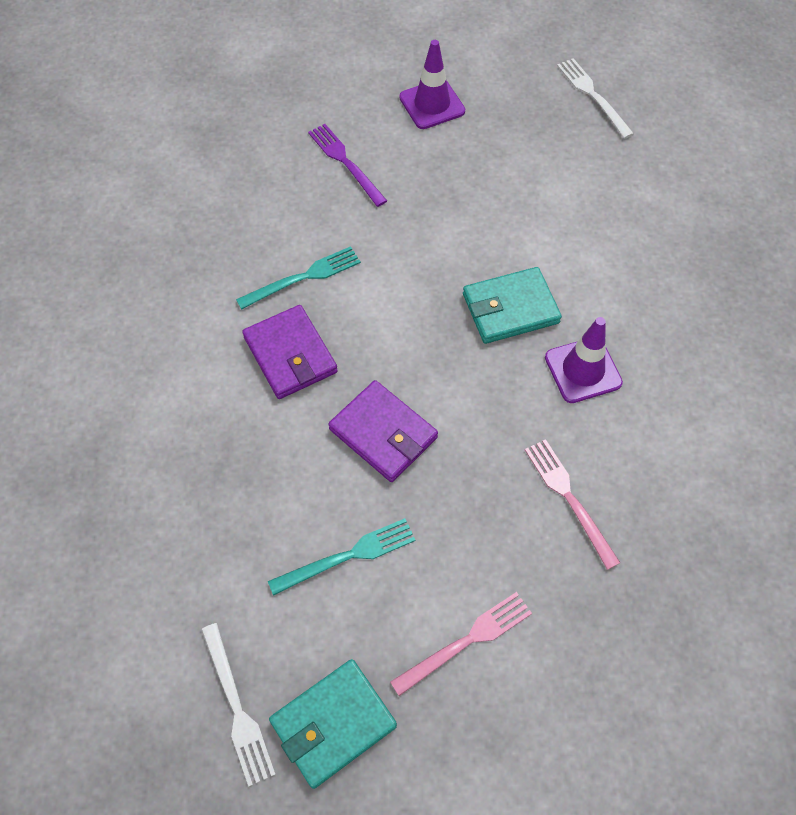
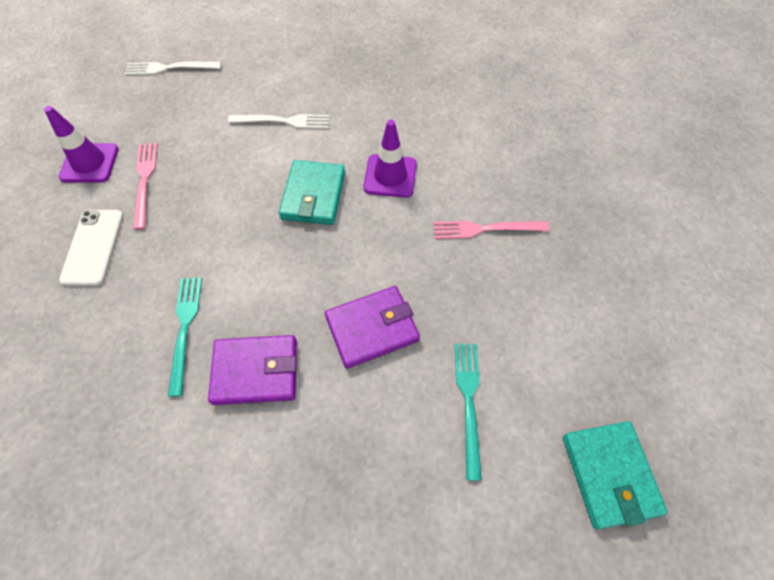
camera: 65 degrees left, 0 degrees up
(237, 707) = (572, 556): white fork -> white fork (283, 121)
(346, 162) = (93, 247): purple fork -> white phone
(466, 642) = (571, 344): pink fork -> pink fork (145, 181)

